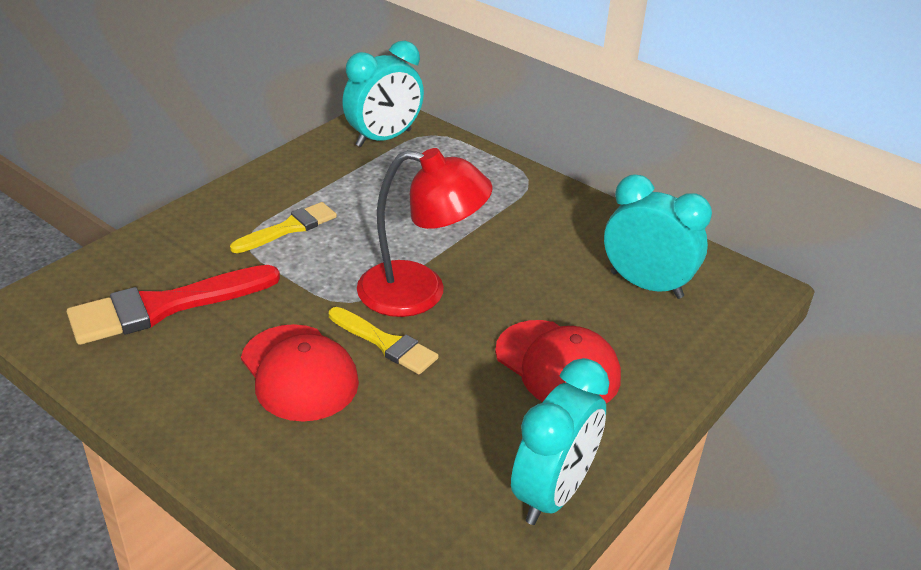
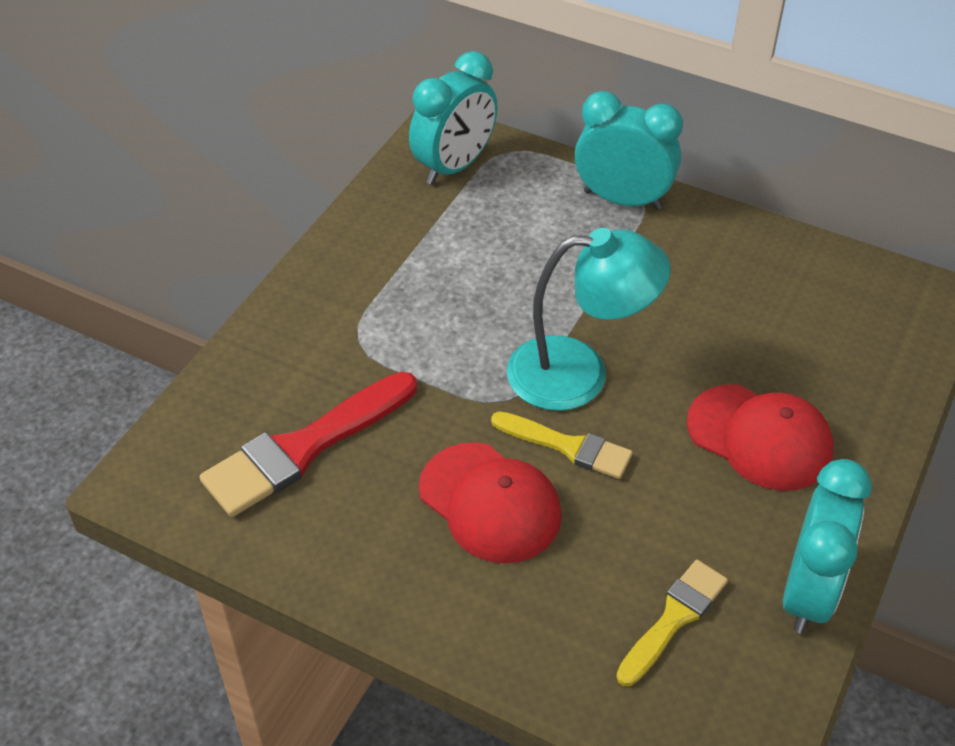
camera: 10 degrees left, 10 degrees up
(289, 228) = (398, 314): yellow brush -> yellow brush (674, 618)
(420, 292) = (579, 373): red lamp -> turquoise lamp
(646, 285) = (817, 316): turquoise clock -> turquoise clock (622, 200)

